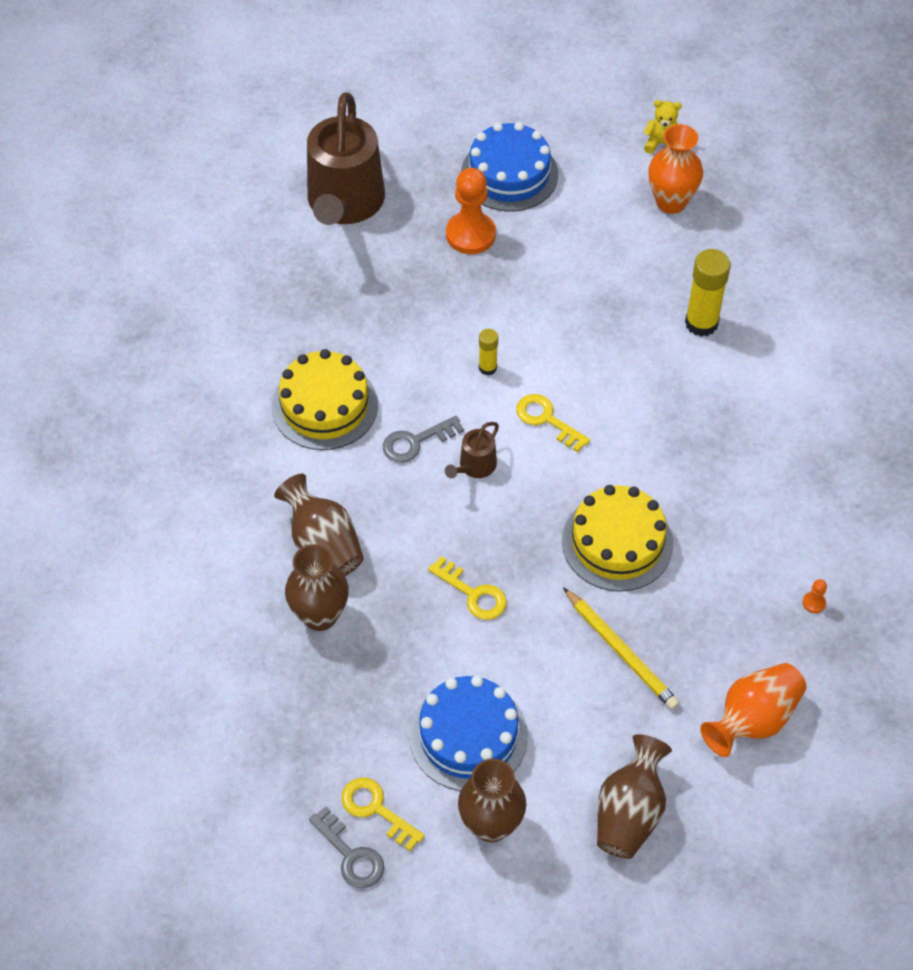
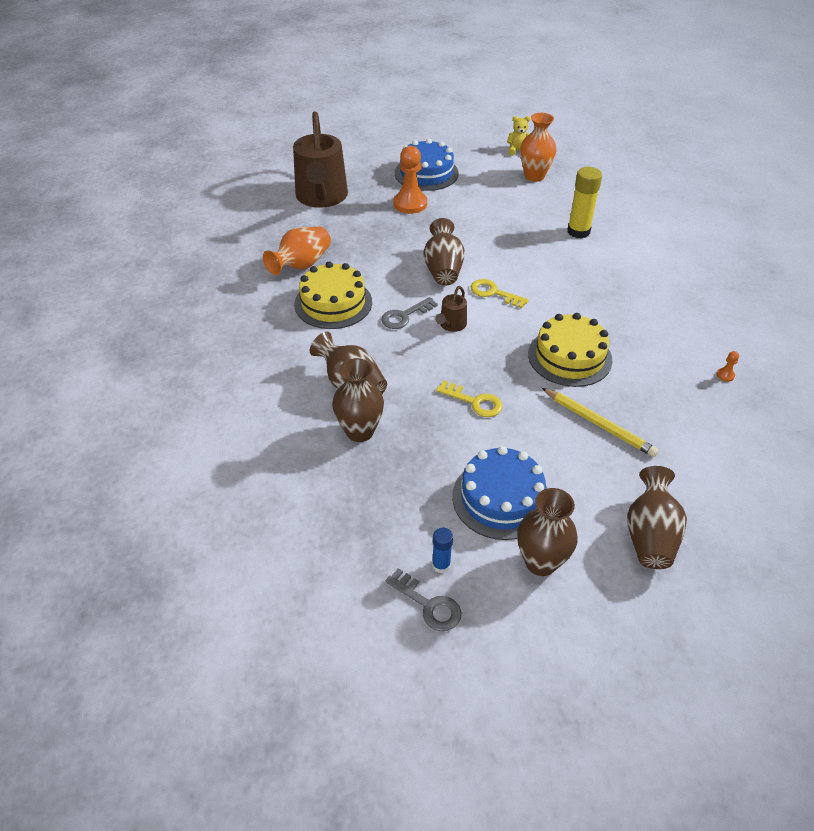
camera: 10 degrees left, 10 degrees down
(376, 809) = (441, 565): yellow key -> blue glue stick
(487, 368) = (443, 270): yellow glue stick -> brown vase
(752, 720) = (716, 455): orange vase -> orange vase (301, 265)

